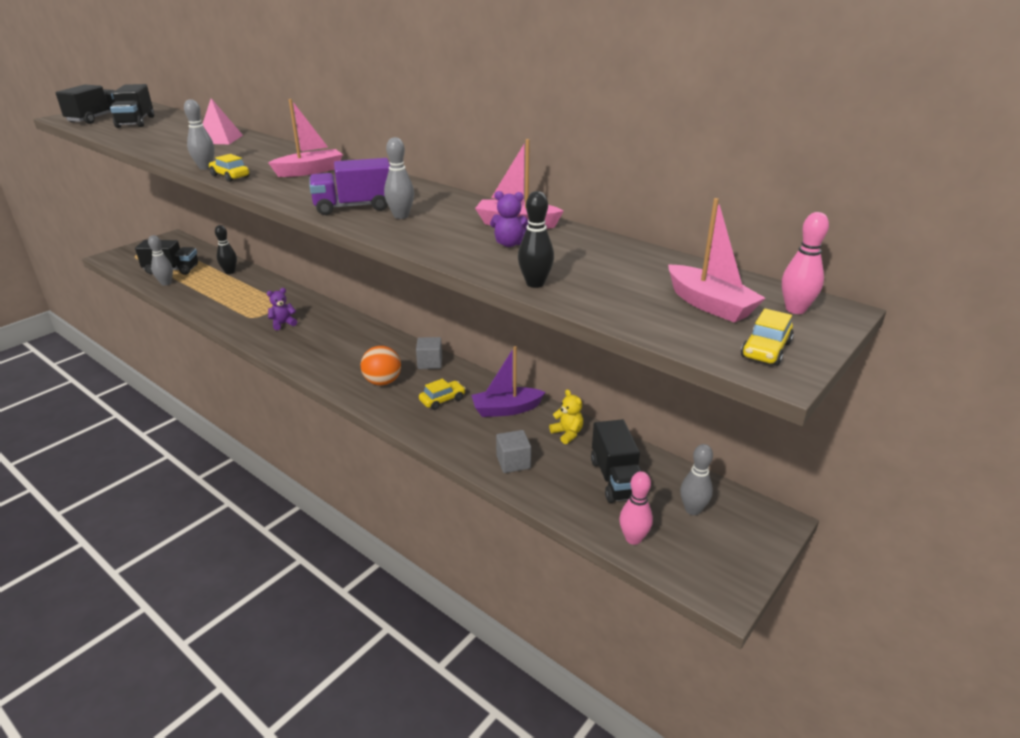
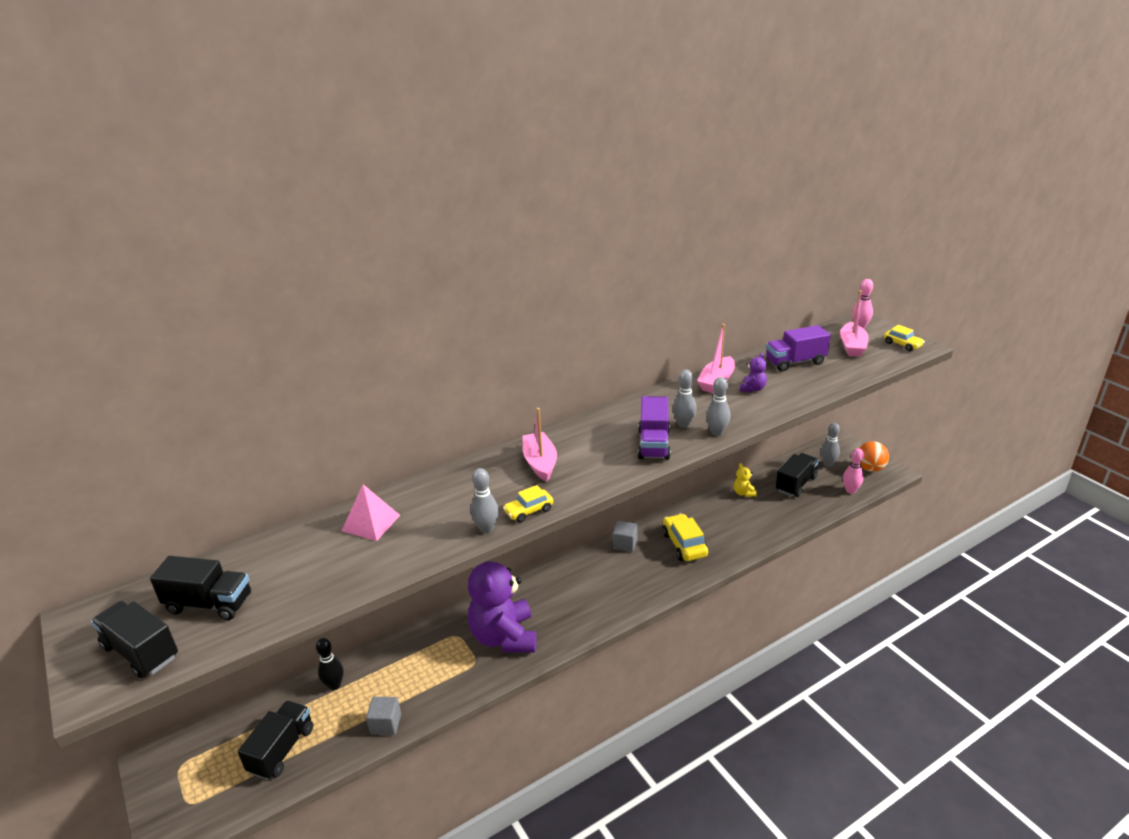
camera: 70 degrees left, 0 degrees up
(166, 283) = (325, 753): grey bowling pin -> grey bowling pin (717, 432)
(283, 324) = (504, 637): purple teddy bear -> purple teddy bear, size x2.50
(382, 382) = (645, 575): orange ball -> orange ball (870, 468)
(442, 400) = (684, 544): yellow car -> yellow car, size x1.64
(506, 409) = (706, 514): purple boat -> none
(513, 462) = (771, 522): grey cube -> grey cube (386, 724)
(535, 283) = (818, 389): black bowling pin -> none
(567, 433) = (743, 493): yellow teddy bear -> yellow teddy bear turned 90 degrees counterclockwise
(611, 265) = (795, 362): none -> purple truck
(616, 479) = (796, 484): black truck -> black truck turned 60 degrees counterclockwise
(709, 305) = (852, 346): pink boat -> pink boat turned 120 degrees clockwise

